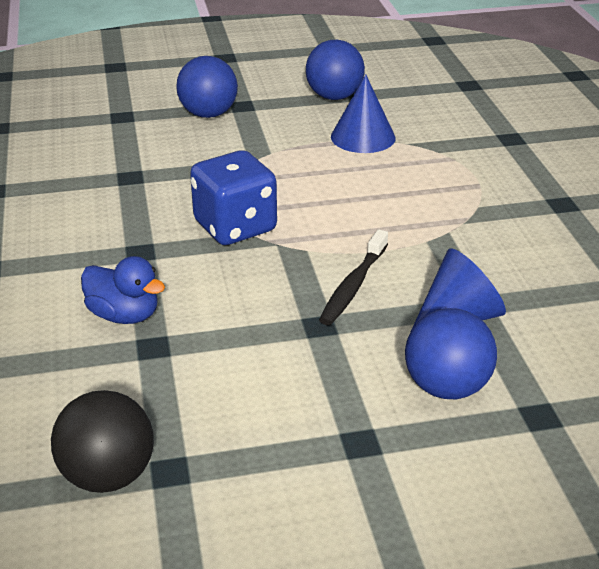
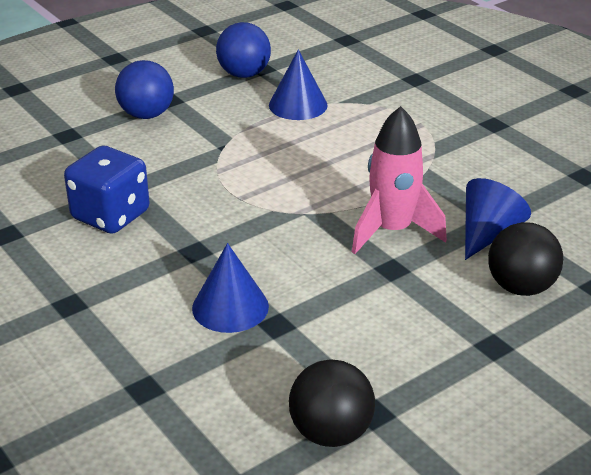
camera: 25 degrees left, 0 degrees up
(124, 315) = (230, 307): blue duck -> blue cone
(235, 227) = (257, 208): blue dice -> blue dice (110, 215)
(353, 286) = (392, 231): black toothbrush -> pink rocket
(446, 387) = (520, 287): blue ball -> black ball

